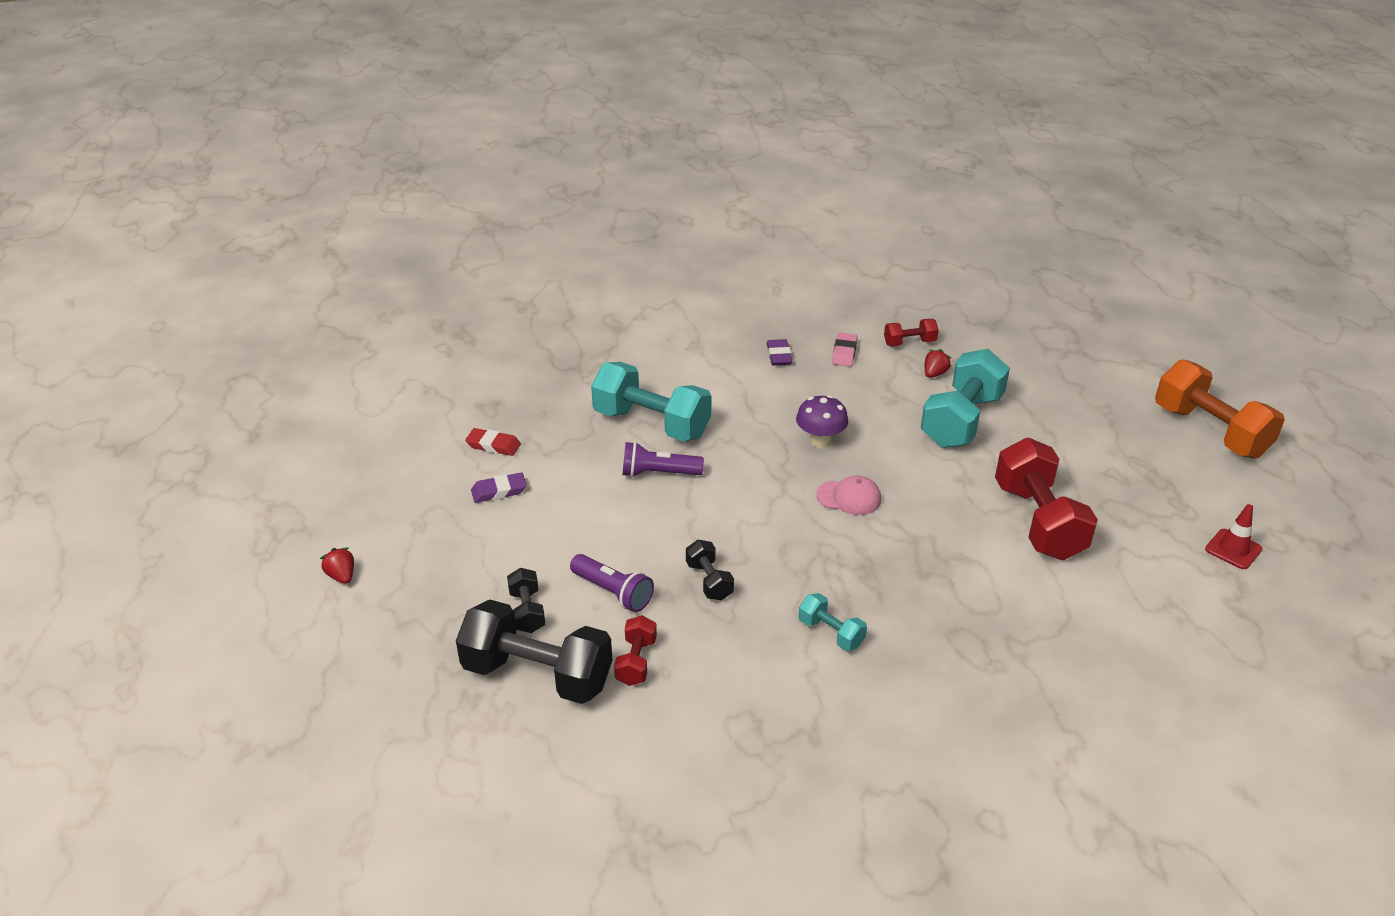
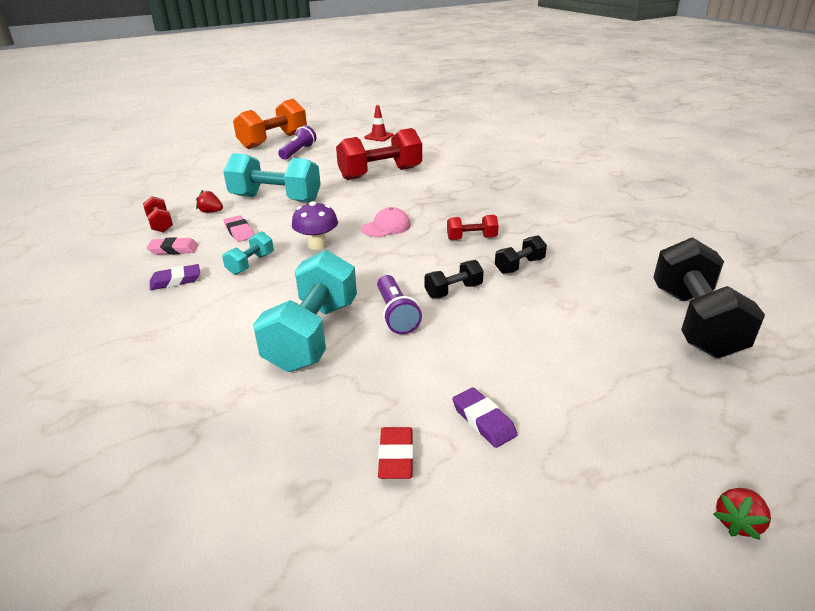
camera: 105 degrees left, 5 degrees down
(527, 611) = (636, 346): black dumbbell -> black dumbbell (453, 291)
(613, 592) = (570, 306): purple flashlight -> purple flashlight (298, 152)
(636, 662) = (630, 280): red dumbbell -> red dumbbell (471, 238)
(831, 633) = (530, 219): turquoise dumbbell -> turquoise dumbbell (251, 264)
(849, 498) = (386, 227): pink cap -> pink cap turned 60 degrees clockwise
(873, 392) = (239, 232): none -> pink eraser

